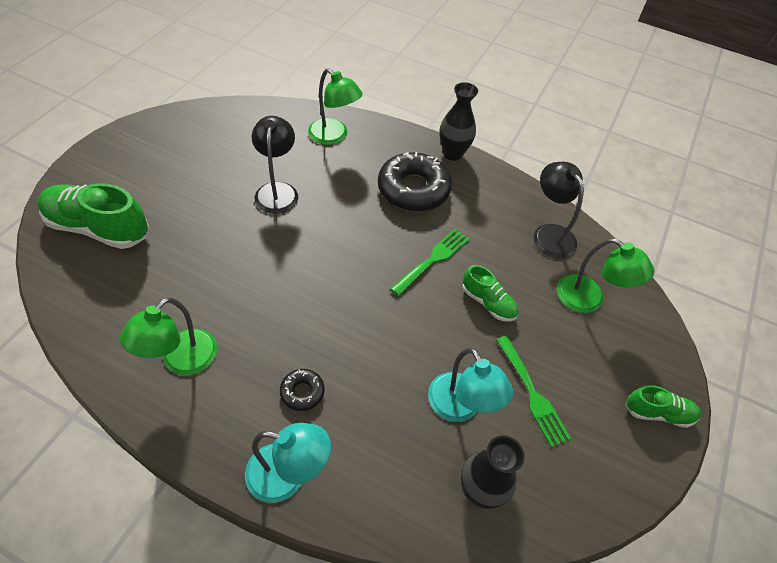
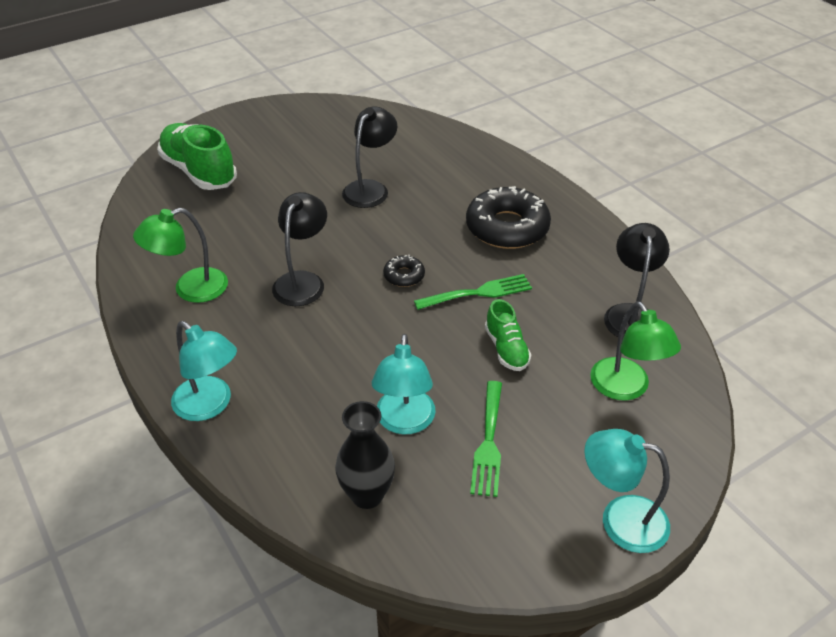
camera: 35 degrees right, 10 degrees down
(282, 308) = (302, 281): none -> black lamp
(302, 392) = (269, 350): black donut -> black donut (404, 276)
(334, 136) = (461, 159): green lamp -> none
(452, 153) = (577, 209): black vase -> none
(658, 413) = (620, 519): green shoe -> turquoise lamp

